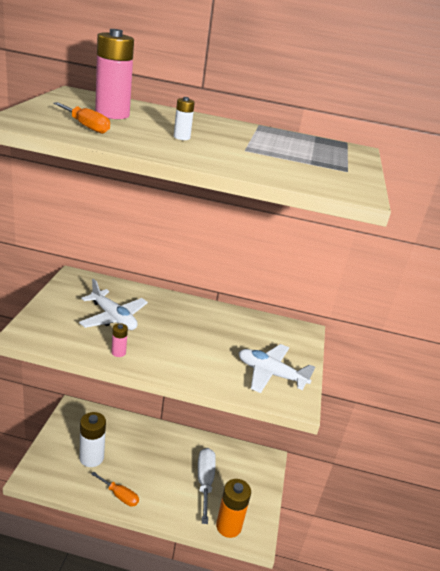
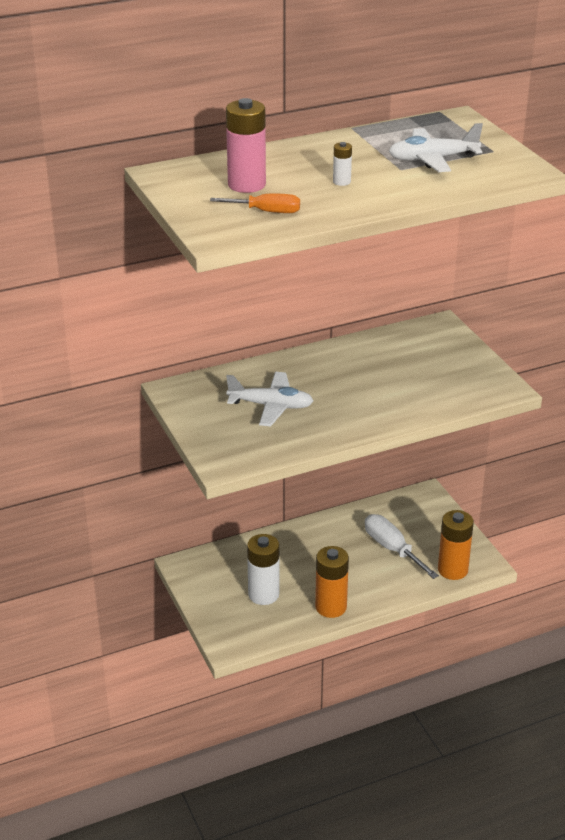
camera: 30 degrees left, 5 degrees up
(118, 352) = (322, 432): pink battery -> none
(119, 495) = (331, 607): orange screwdriver -> orange battery
(270, 374) = (461, 378): white plane -> white plane (432, 159)

